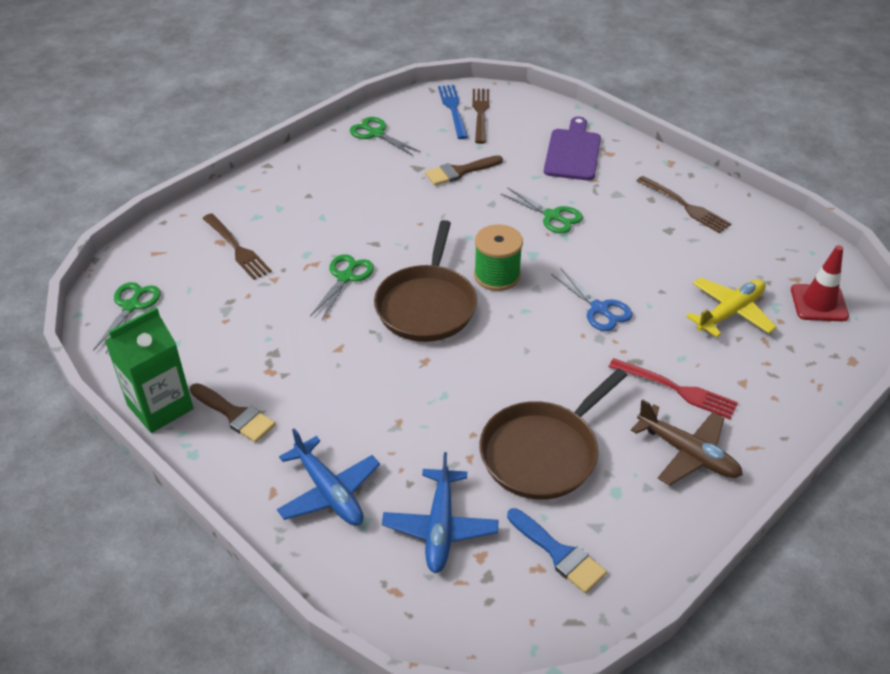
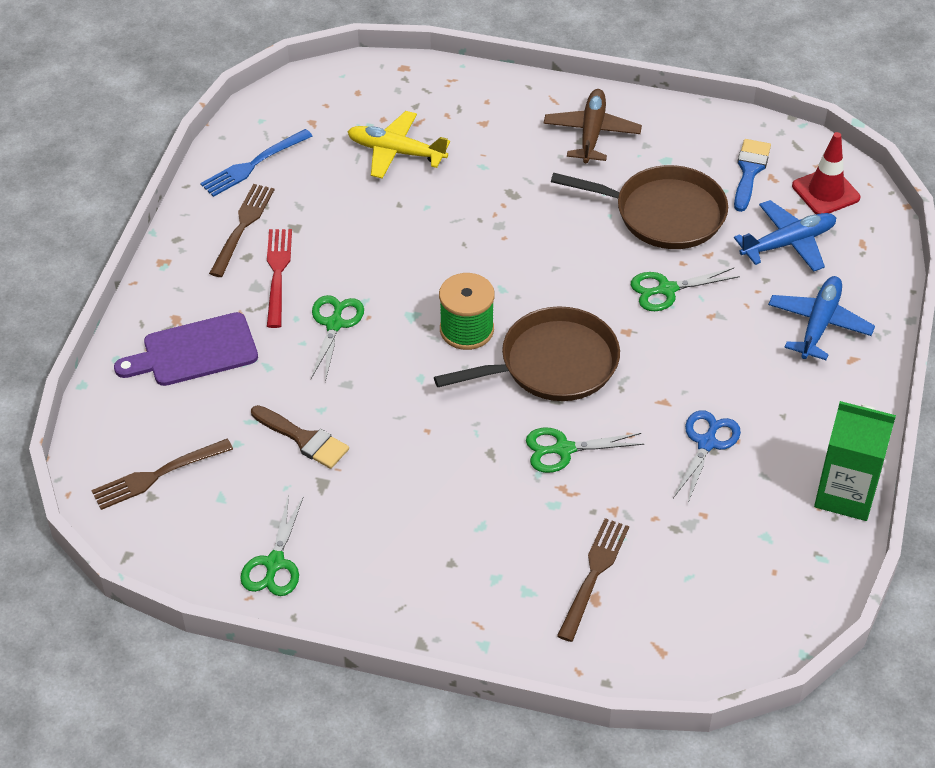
camera: 120 degrees left, 5 degrees up
(131, 306) = (753, 612): green scissors -> green scissors (666, 289)
(235, 415) = (804, 432): brown brush -> none
(453, 109) = (165, 508): blue fork -> blue fork (253, 164)
(599, 309) = (459, 238): blue scissors -> blue scissors (707, 443)
(676, 389) = (524, 158): red fork -> red fork (277, 274)
(819, 303) = (339, 101): red traffic cone -> red traffic cone (825, 192)

